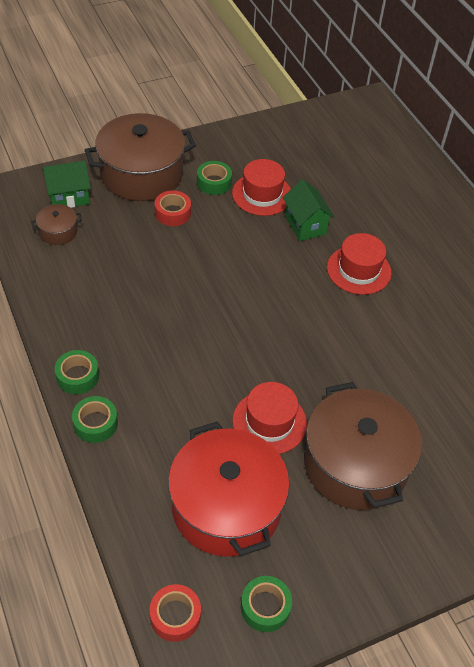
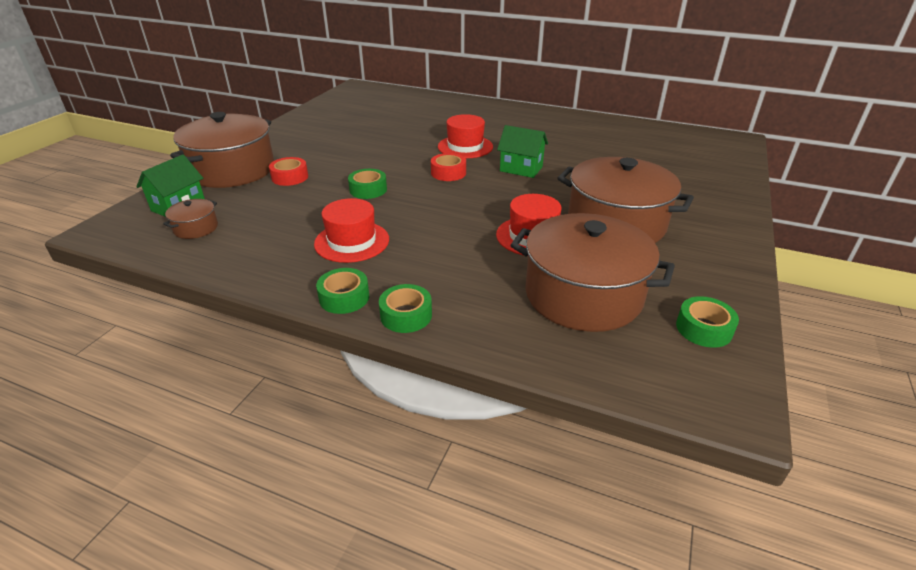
camera: 40 degrees left, 15 degrees down
(175, 616) = (665, 384): red tape -> red tape (448, 173)
(214, 182) = (300, 152): green tape -> green tape (368, 190)
(226, 506) = (583, 295): red pot -> brown pot
(262, 194) = (346, 143): red hat -> red hat (352, 241)
(305, 225) = (399, 144): green house -> green house (521, 169)

